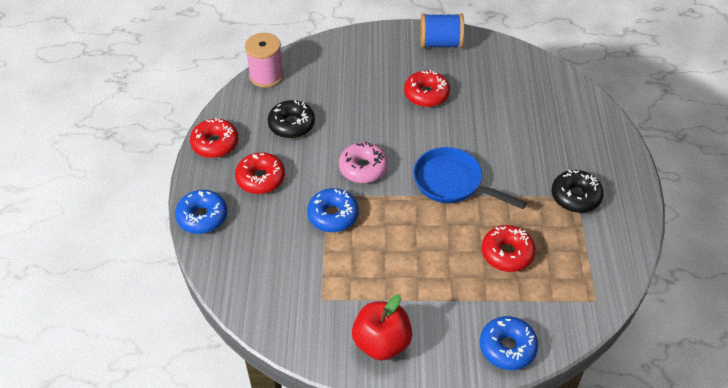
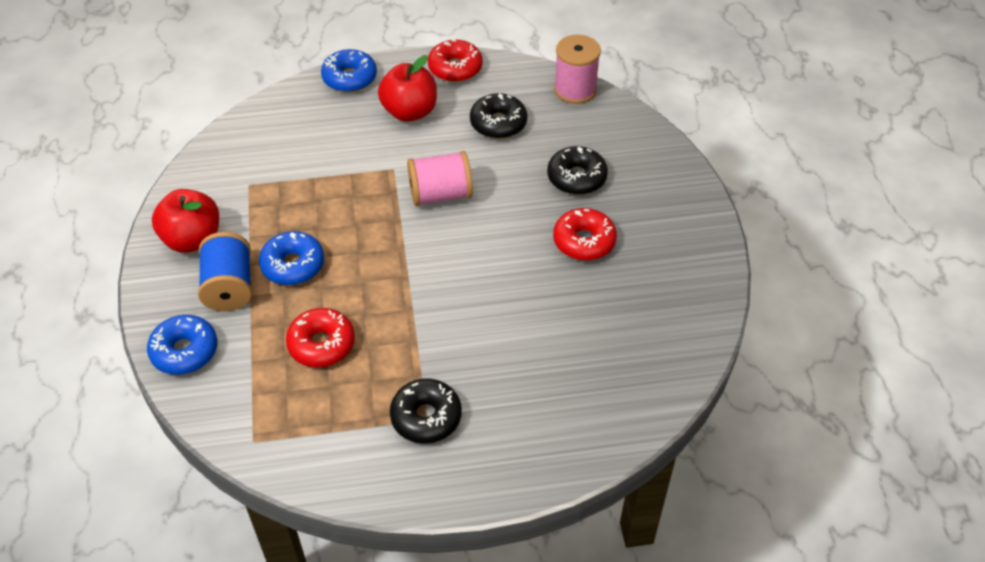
camera: 80 degrees right, 0 degrees up
(260, 178) = (409, 112): red donut -> red apple
(333, 215) = (363, 178): blue donut -> blue donut (293, 265)
(363, 89) = (576, 178): none -> black donut
(363, 168) = (440, 194): pink donut -> pink spool
(440, 43) = (692, 247): blue spool -> blue spool (229, 287)
(452, 183) = (430, 281): blue pan -> none

